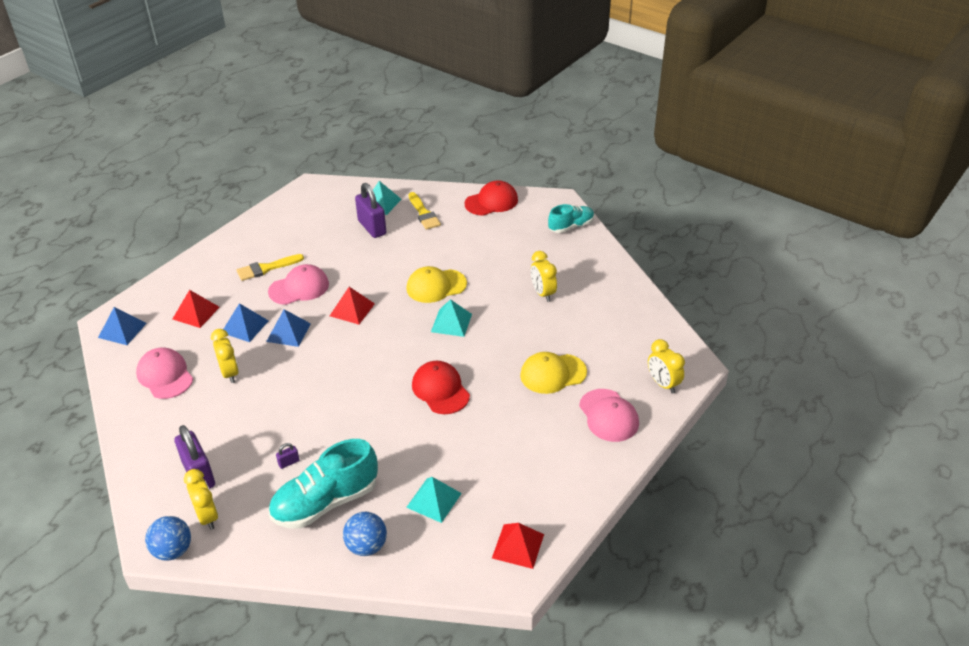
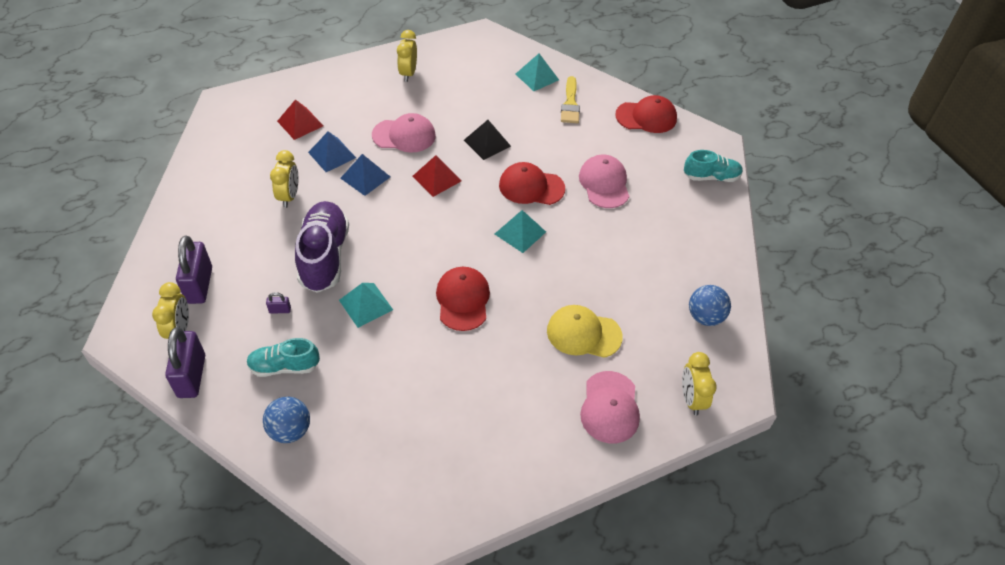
camera: 25 degrees right, 10 degrees up
(122, 330) = (230, 114): blue pyramid -> none
(165, 375) = (235, 174): pink cap -> pink cap (604, 184)
(173, 550) = (132, 349): blue ball -> blue ball (705, 317)
(266, 268) = (388, 103): yellow brush -> none
(297, 406) = (324, 256): none -> purple shoe
(325, 502) = (284, 366): turquoise shoe -> turquoise shoe, size x0.60
(372, 227) = (511, 99): purple padlock -> purple padlock (191, 376)
(375, 267) = (487, 143): none -> black pyramid
(434, 500) = (380, 414): turquoise pyramid -> turquoise pyramid (366, 304)
(436, 286) = (531, 187): yellow cap -> red cap
(518, 546) = (426, 504): red pyramid -> none
(543, 293) = (632, 240): yellow clock -> yellow clock (408, 73)

